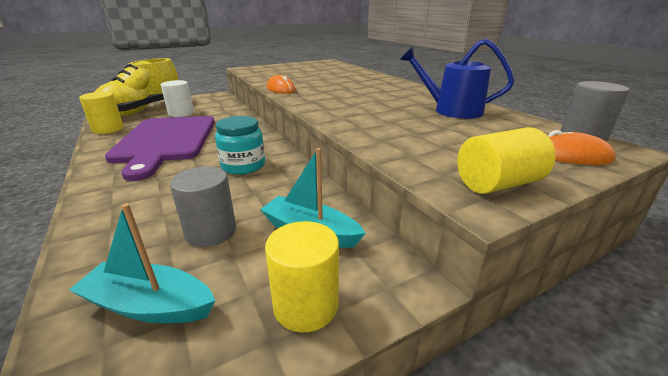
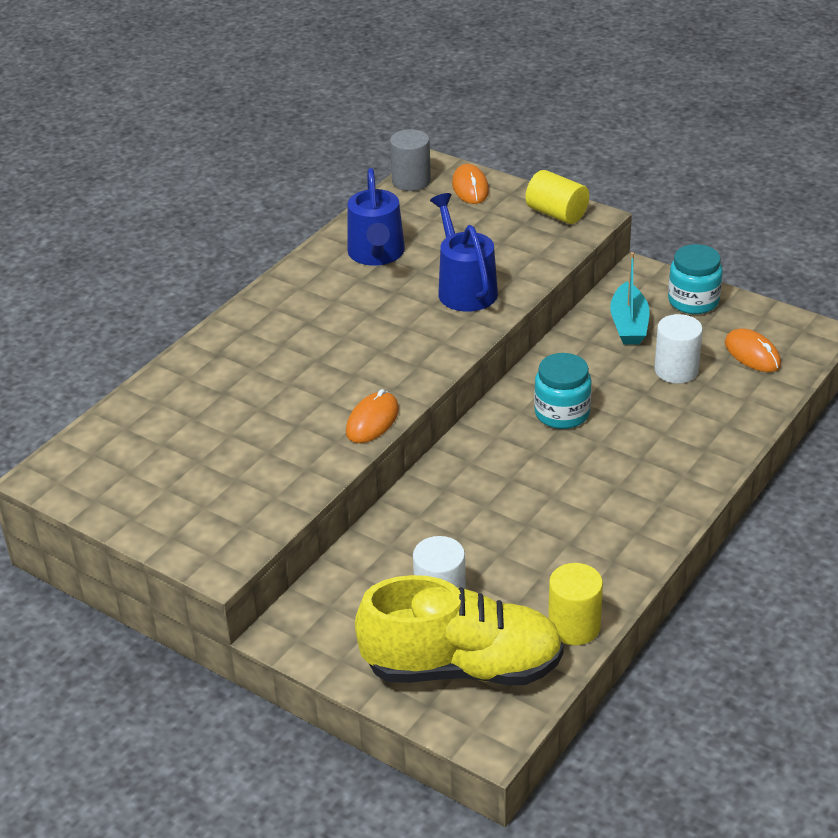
camera: 115 degrees left, 10 degrees up
(150, 305) = (752, 354): turquoise boat -> orange mouse
(166, 141) = (557, 524): purple cutting board -> none
(211, 231) = (676, 370): grey cylinder -> white cylinder
(306, 305) = (693, 301): yellow cylinder -> turquoise jar
(381, 123) = (464, 288): none -> blue watering can

